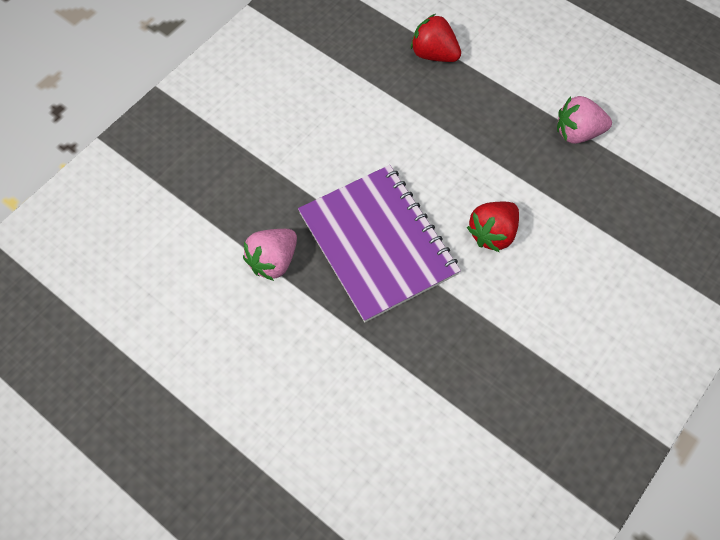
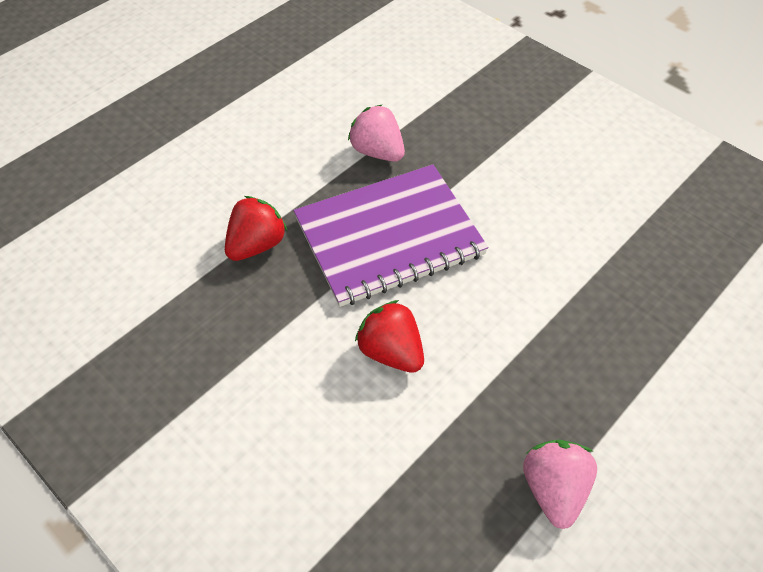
camera: 95 degrees right, 10 degrees down
(433, 54) = (677, 320): red strawberry -> red strawberry (257, 245)

